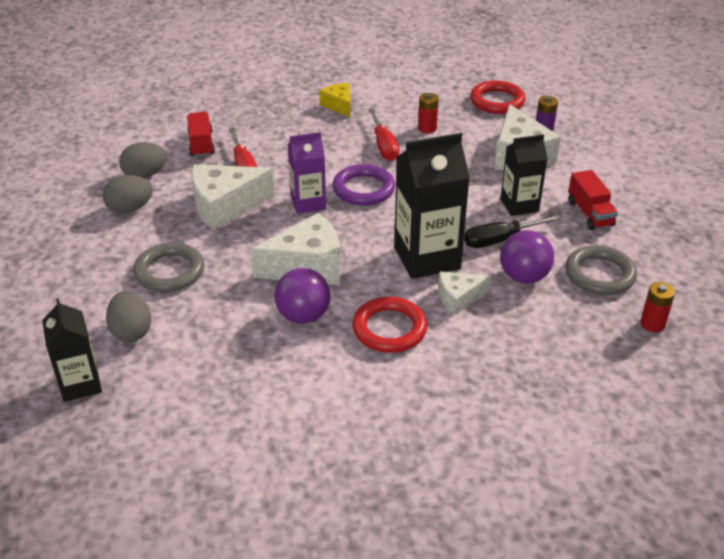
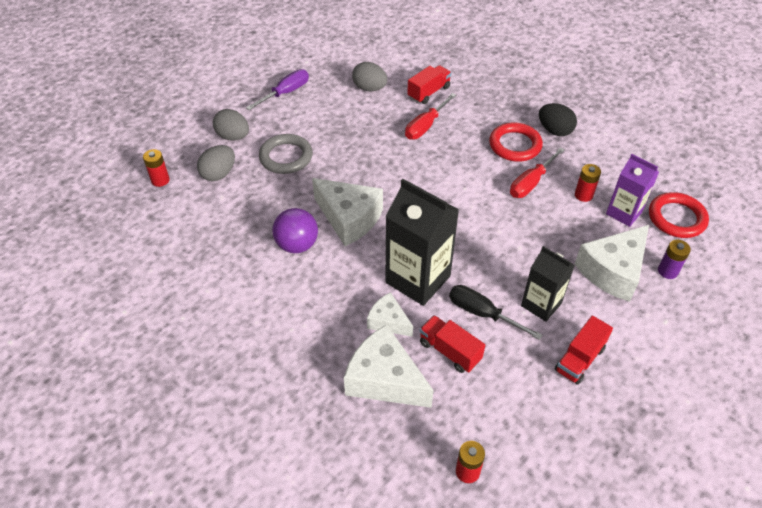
camera: 55 degrees right, 10 degrees up
(71, 230) = (286, 92): none -> purple screwdriver
(80, 384) = (160, 180): black carton -> red battery
(130, 209) = (329, 103): grey egg -> grey egg (233, 136)
(225, 206) = (374, 142): white cheese -> white cheese (384, 379)
(308, 203) = (418, 180): purple carton -> purple carton (624, 213)
(339, 105) = (554, 131): yellow cheese -> black egg
(363, 189) = (465, 200): purple ring -> none
(389, 329) = (321, 298): red ring -> red ring (515, 145)
(524, 277) = (450, 351): purple ball -> red truck
(599, 274) = (500, 403): grey ring -> none

